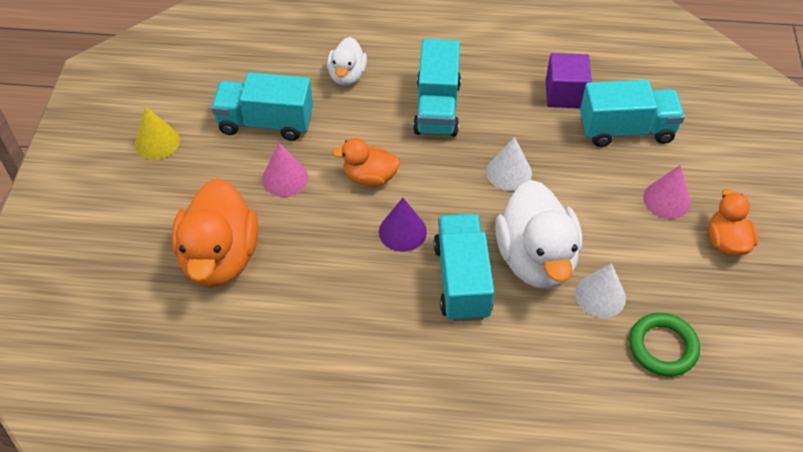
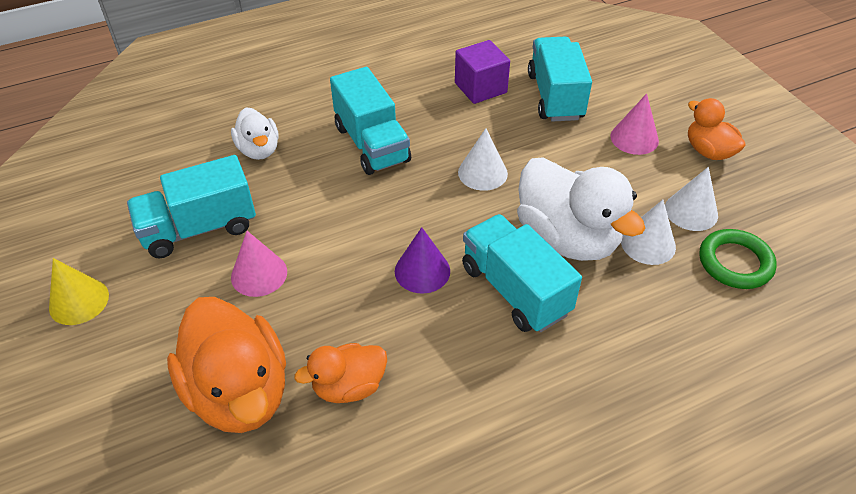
camera: 30 degrees left, 5 degrees down
(370, 177) = (350, 234): orange duck -> orange duck (349, 386)
(626, 130) = (555, 96): turquoise truck -> turquoise truck turned 60 degrees counterclockwise
(662, 287) = (691, 211): none -> white cone

